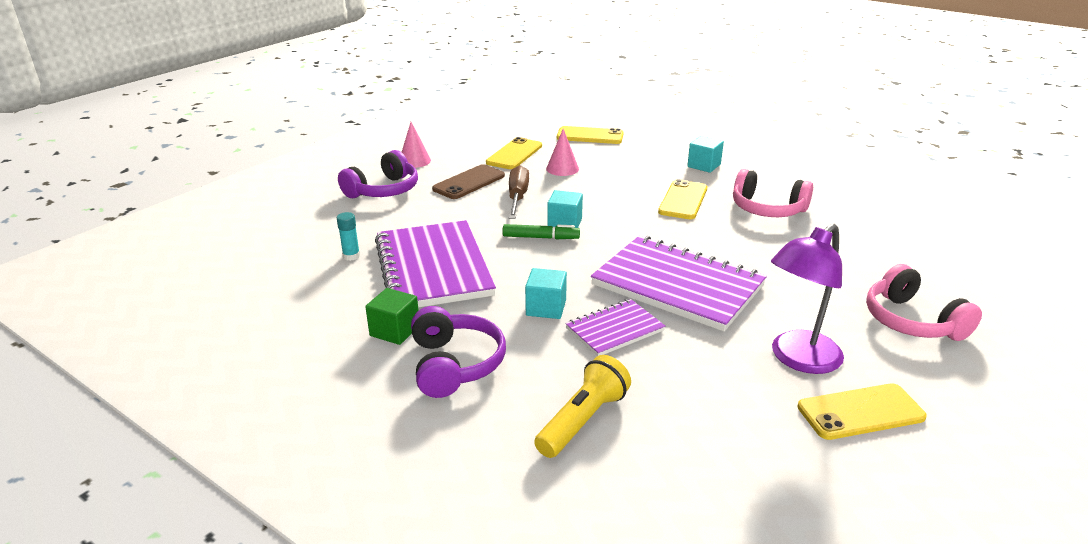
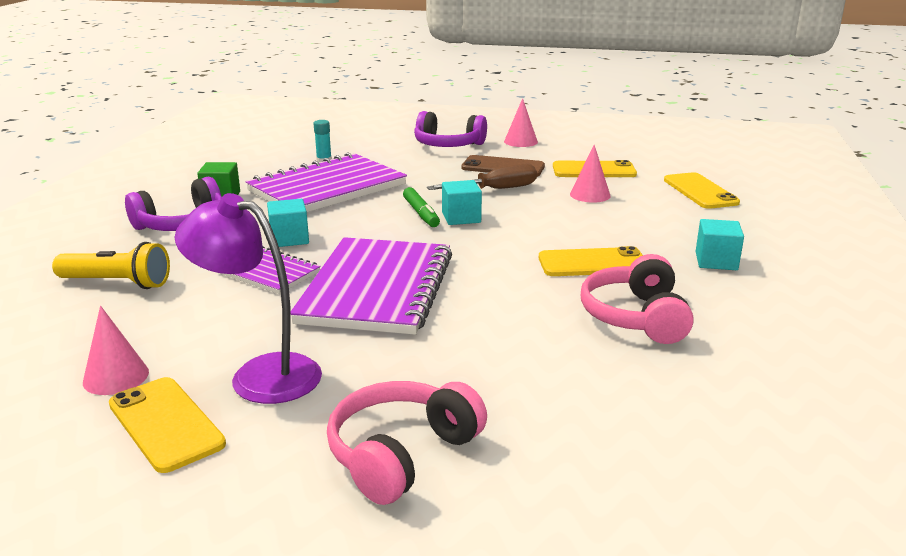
camera: 65 degrees right, 5 degrees down
(780, 433) = (116, 377): none -> pink cone

